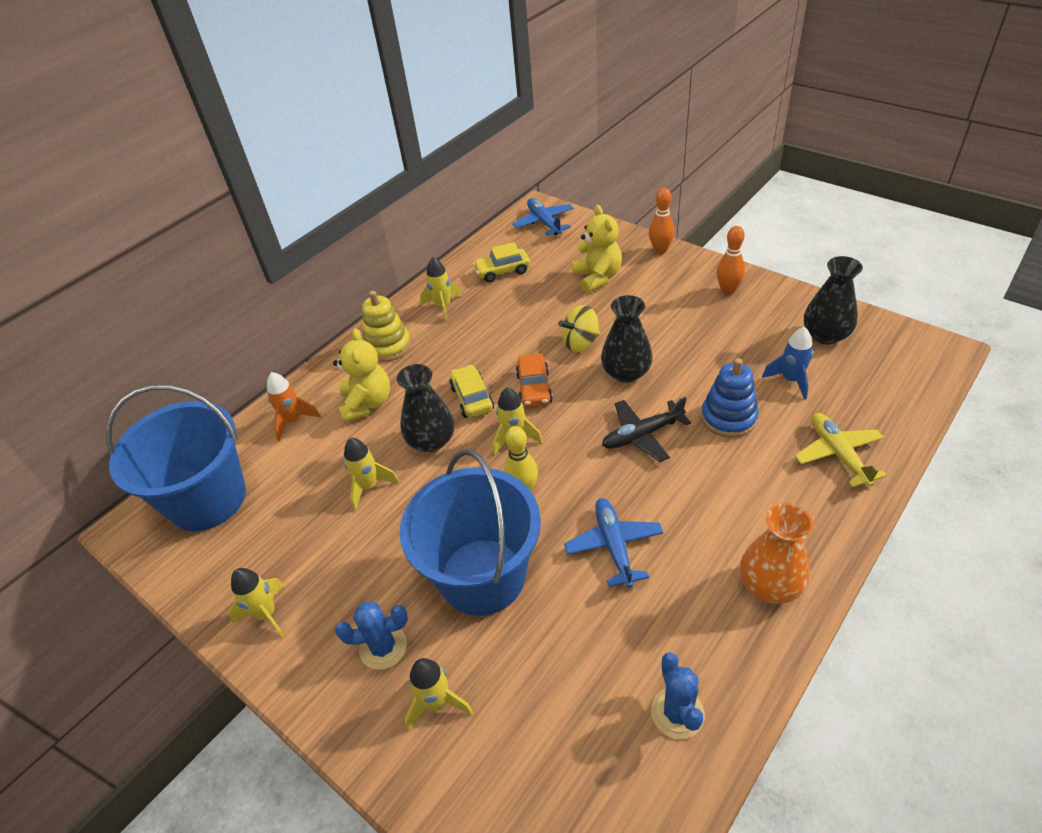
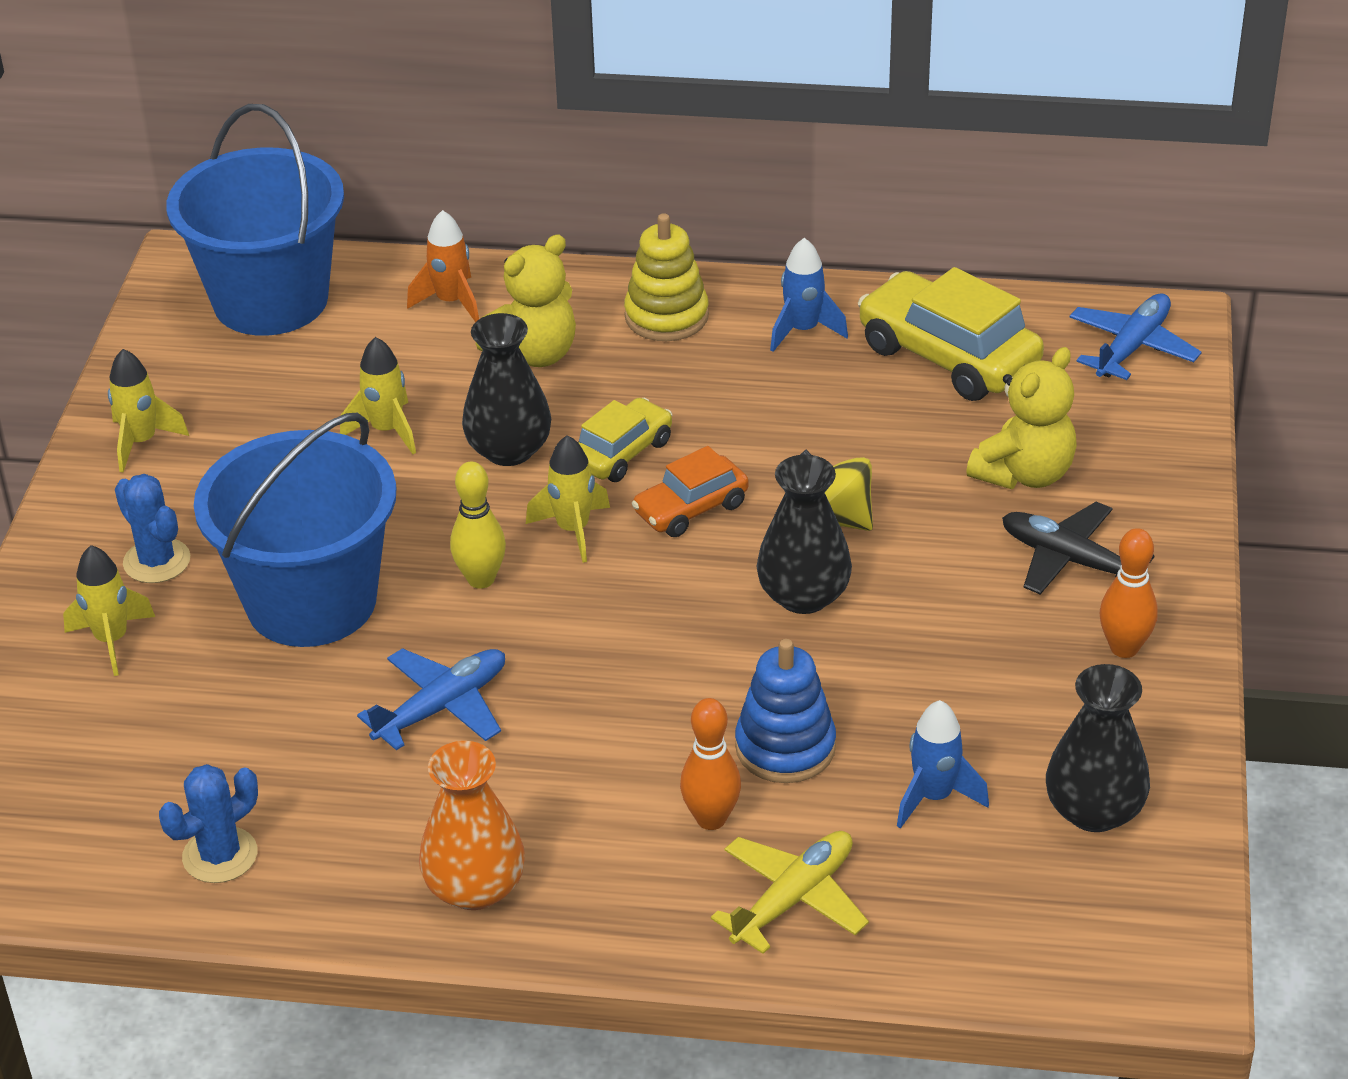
camera: 55 degrees right, 5 degrees down
(443, 306) = (803, 330): yellow rocket -> blue rocket
(502, 271) = (948, 356): yellow car -> yellow car, size x1.71
(642, 435) = (675, 662): black plane -> black plane (1069, 560)
(660, 250) = (1174, 523): orange bowling pin -> orange bowling pin (711, 819)

